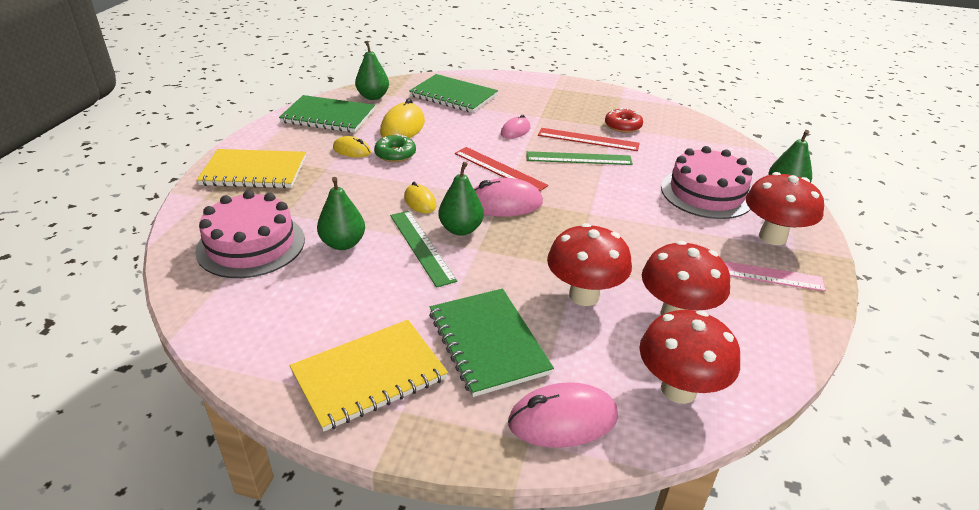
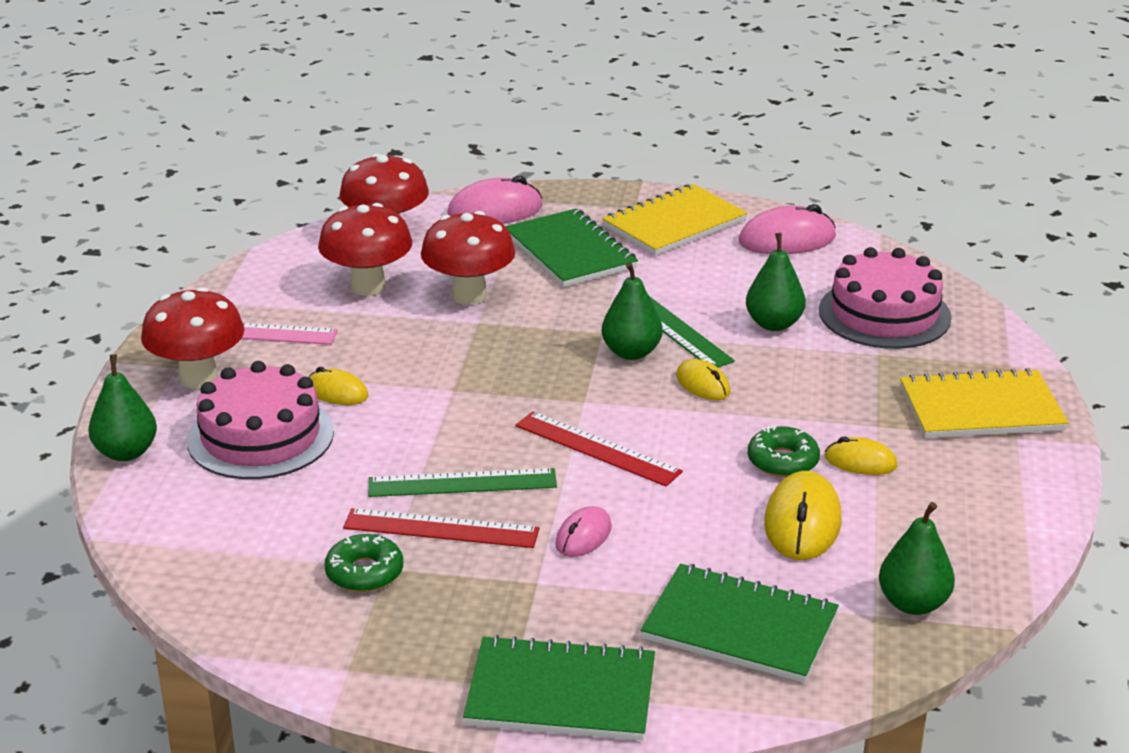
camera: 175 degrees right, 5 degrees down
(328, 116) = (961, 535): green notebook -> green notebook (561, 693)
(504, 204) = (579, 392): pink mouse -> pink mouse (787, 240)
(623, 126) = (364, 572): red donut -> green donut
(669, 218) = (337, 392): none -> yellow mouse

